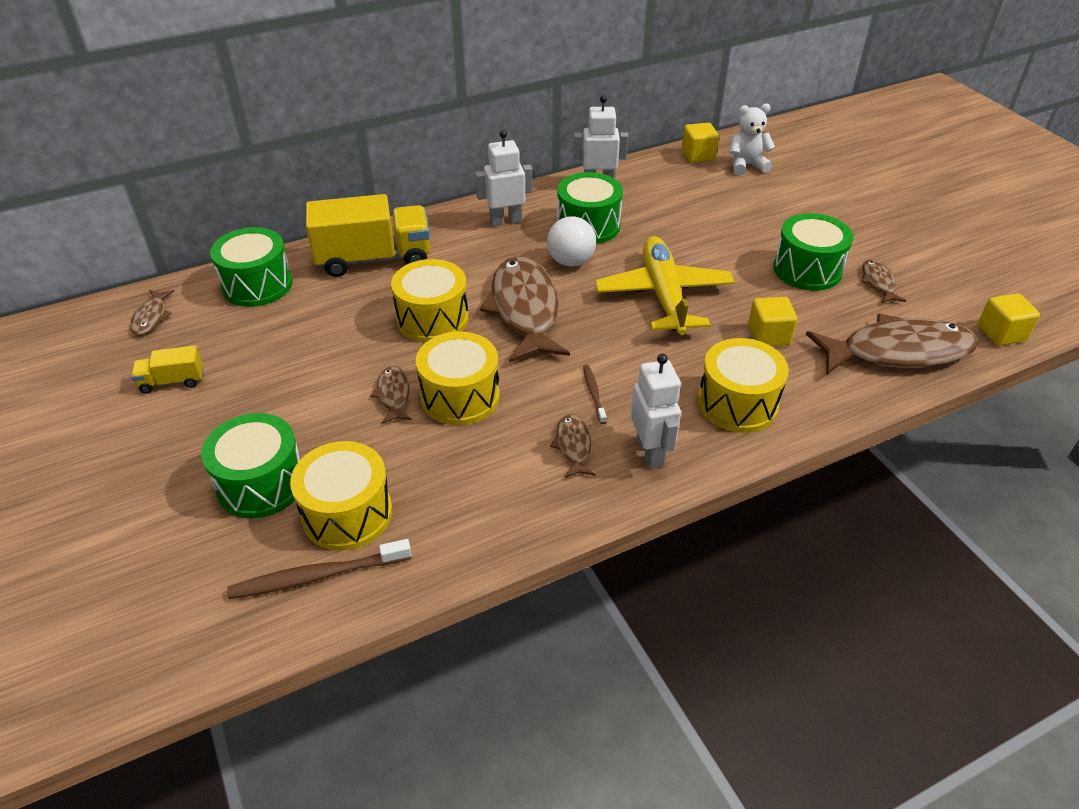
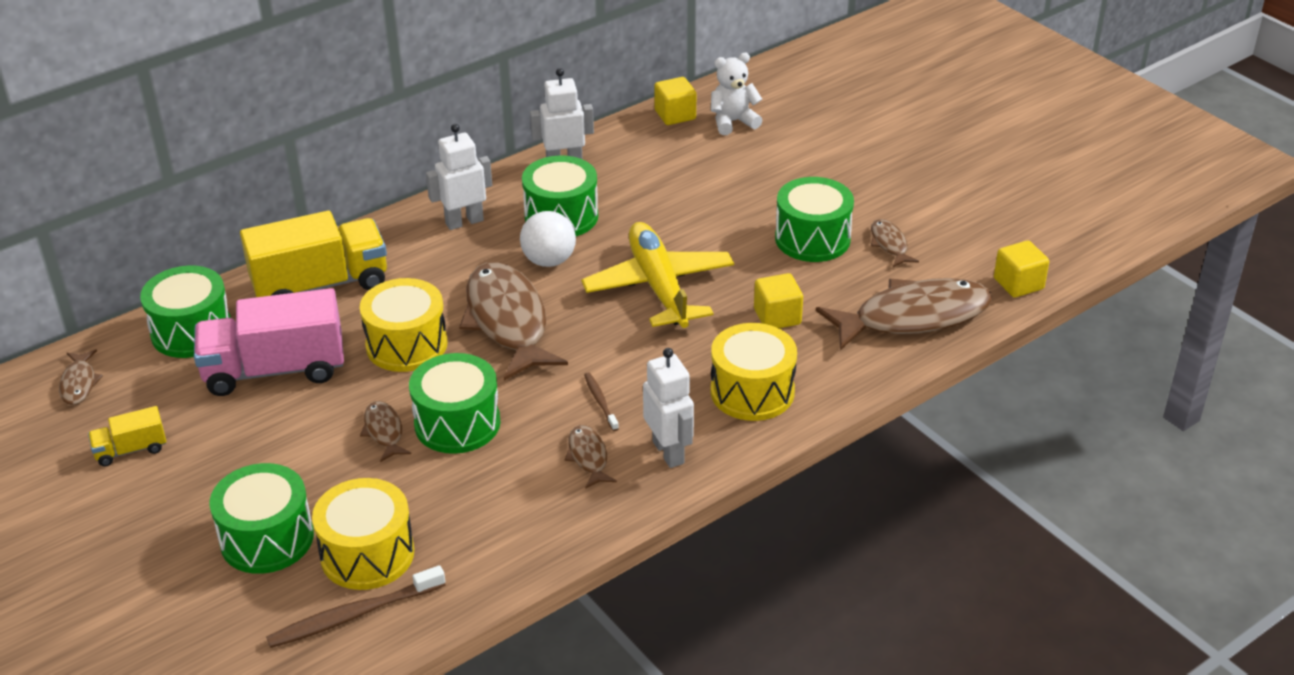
camera: 10 degrees left, 5 degrees down
(315, 326) = (275, 370): none -> pink truck
(460, 396) = (457, 423): yellow drum -> green drum

